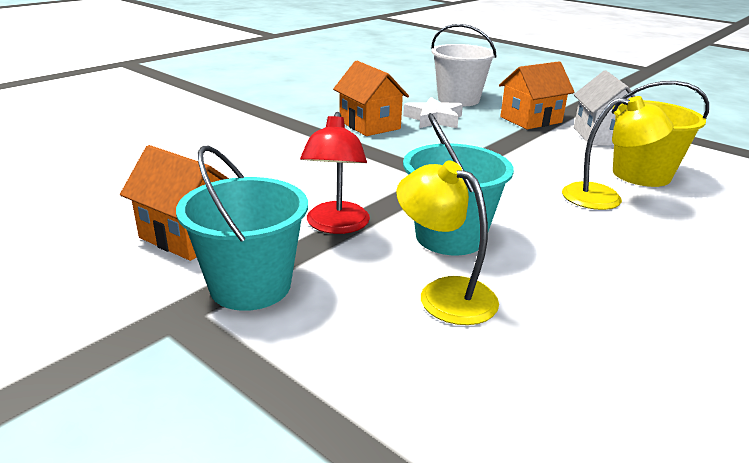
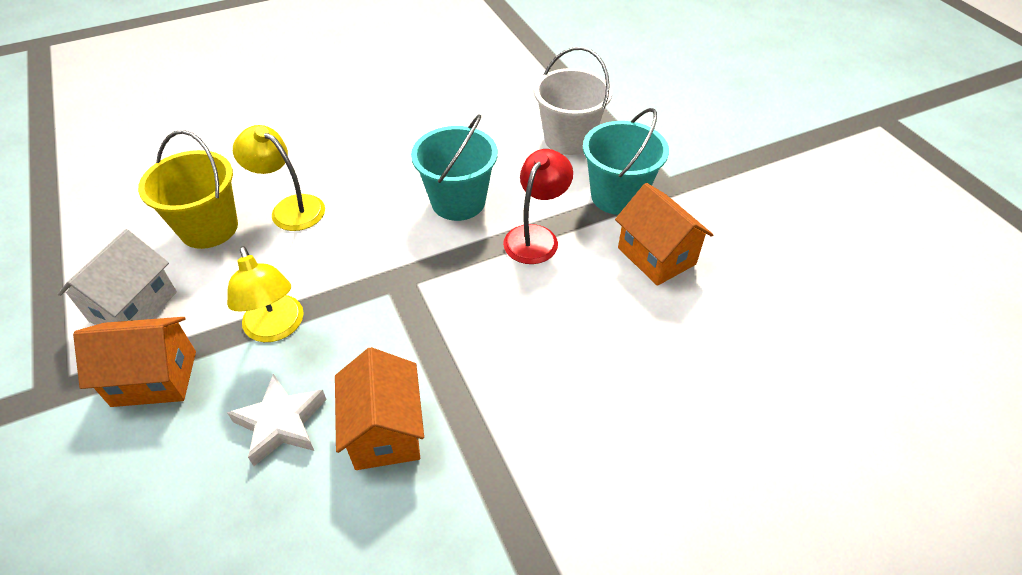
camera: 155 degrees left, 20 degrees up
(444, 294) = (501, 160): yellow lamp -> yellow lamp (276, 328)
(458, 99) = (168, 494): white bucket -> white bucket (569, 139)

